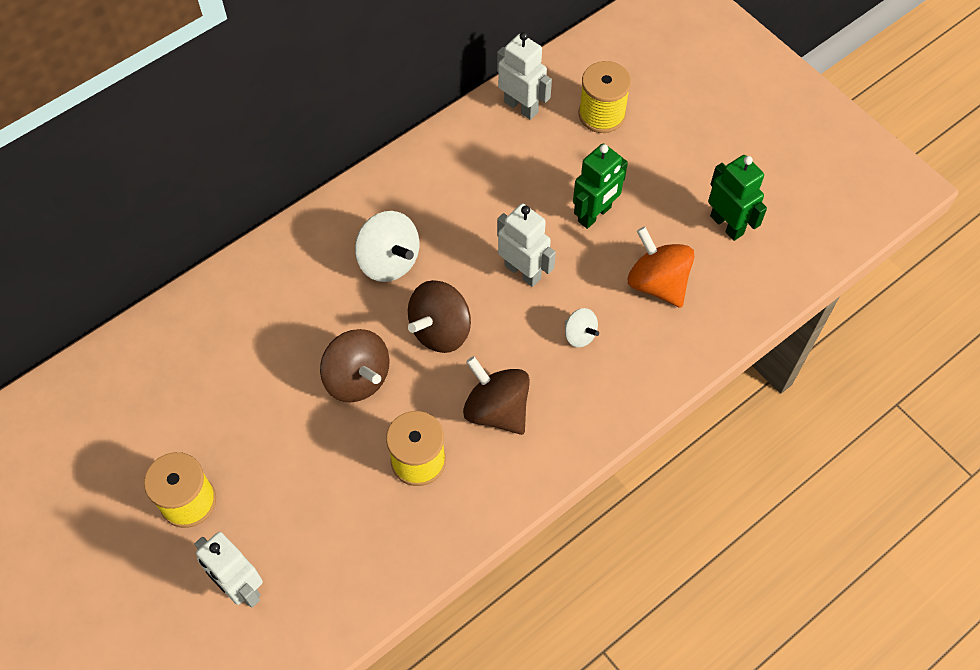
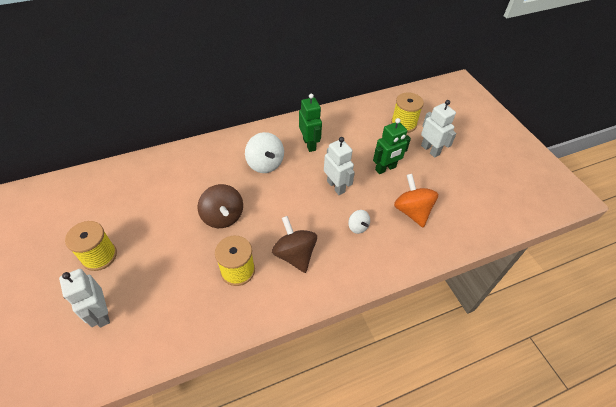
camera: 15 degrees right, 10 degrees down
(440, 330) = (279, 204): brown spinning top -> none
(521, 107) = (361, 111): white robot -> white robot (430, 150)
(727, 225) = (461, 191): green robot -> green robot (309, 144)

